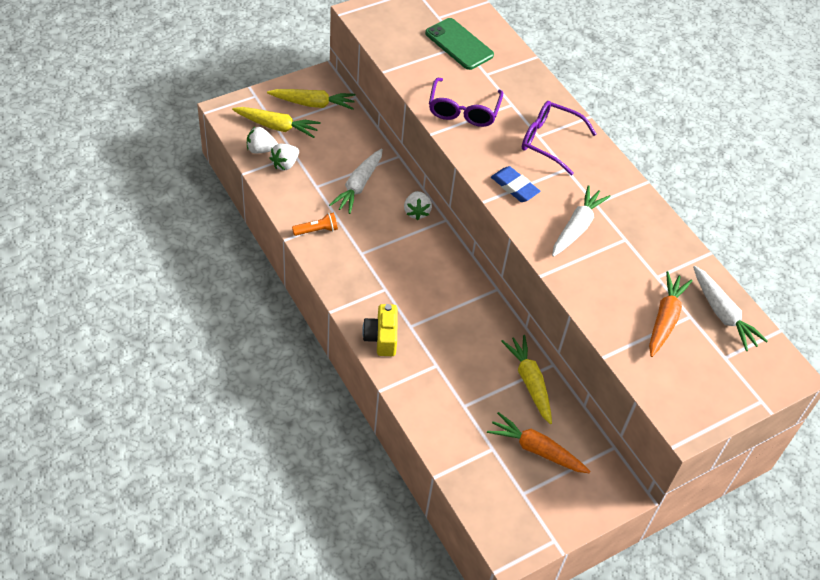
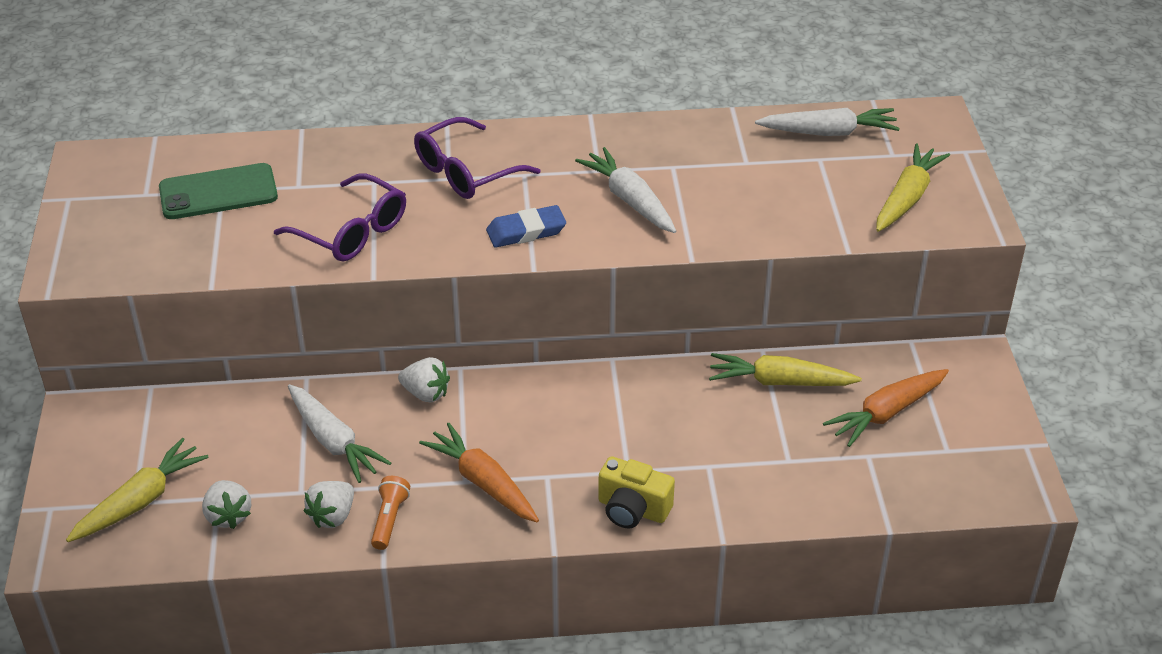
camera: 60 degrees left, 10 degrees down
(261, 149) = (175, 537): white strawberry -> white strawberry (332, 516)
(313, 104) = (125, 441): yellow carrot -> yellow carrot (907, 198)
(665, 319) = (814, 180): orange carrot -> orange carrot (483, 482)

